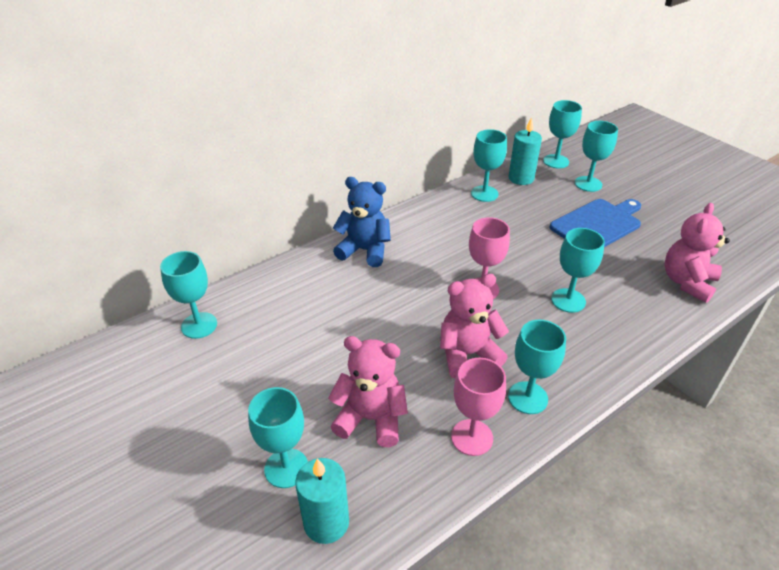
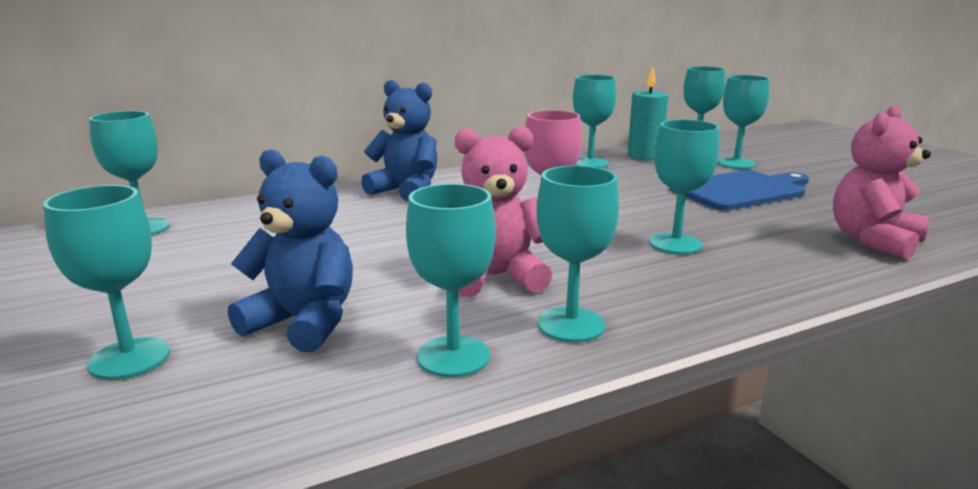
camera: 10 degrees right, 20 degrees down
(326, 522) = (134, 426): turquoise candle -> none
(371, 418) = (304, 322): pink teddy bear -> blue teddy bear
(472, 437) = (453, 356): pink goblet -> turquoise goblet

